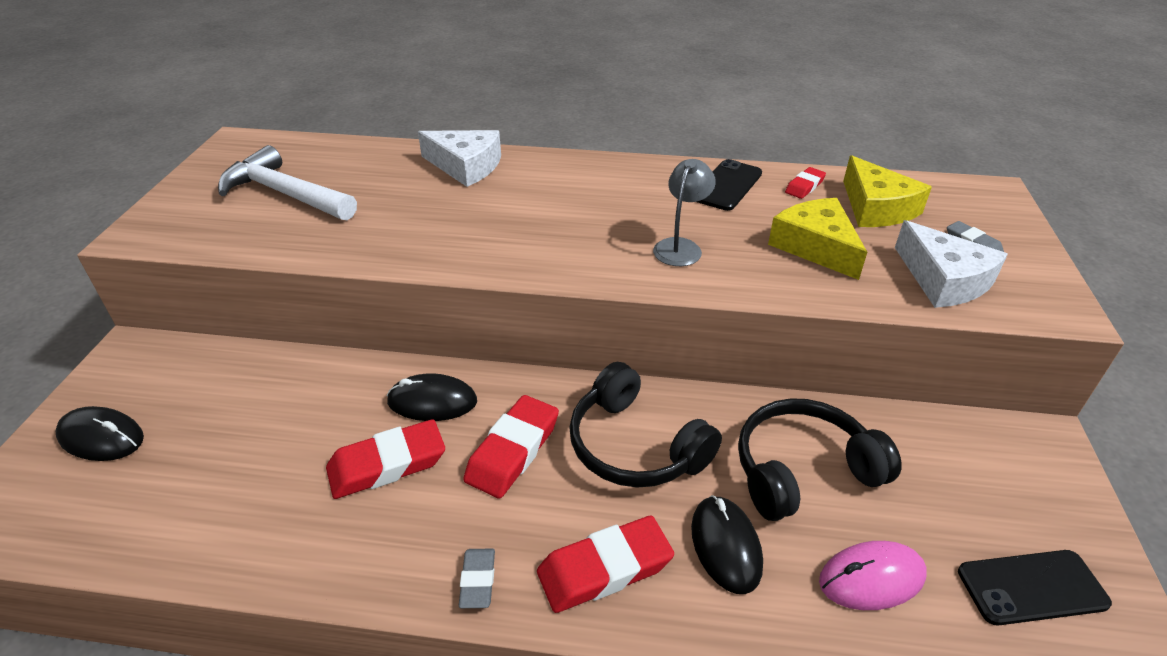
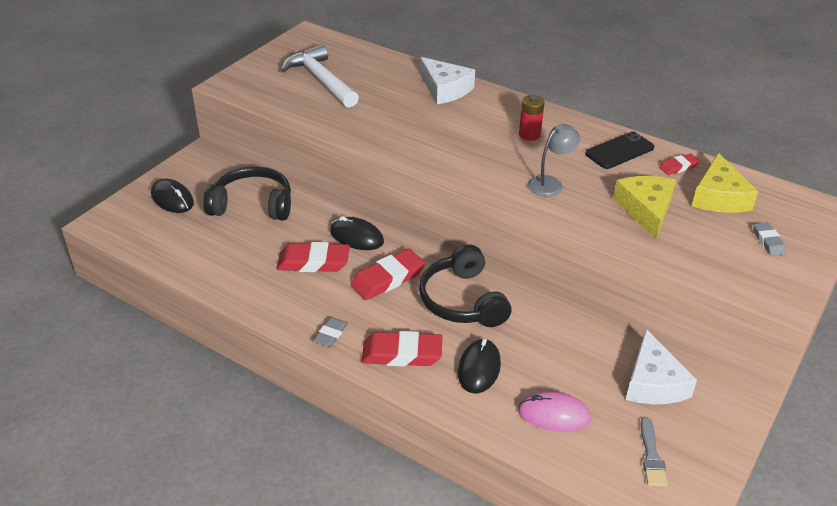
camera: 25 degrees right, 0 degrees up
(609, 194) = (529, 135): none -> red battery
(802, 470) = (558, 349): black headphones -> black headphones (252, 205)
(943, 280) = (718, 257): white cheese -> white cheese (653, 382)
(1032, 587) = (651, 455): black phone -> grey brush

